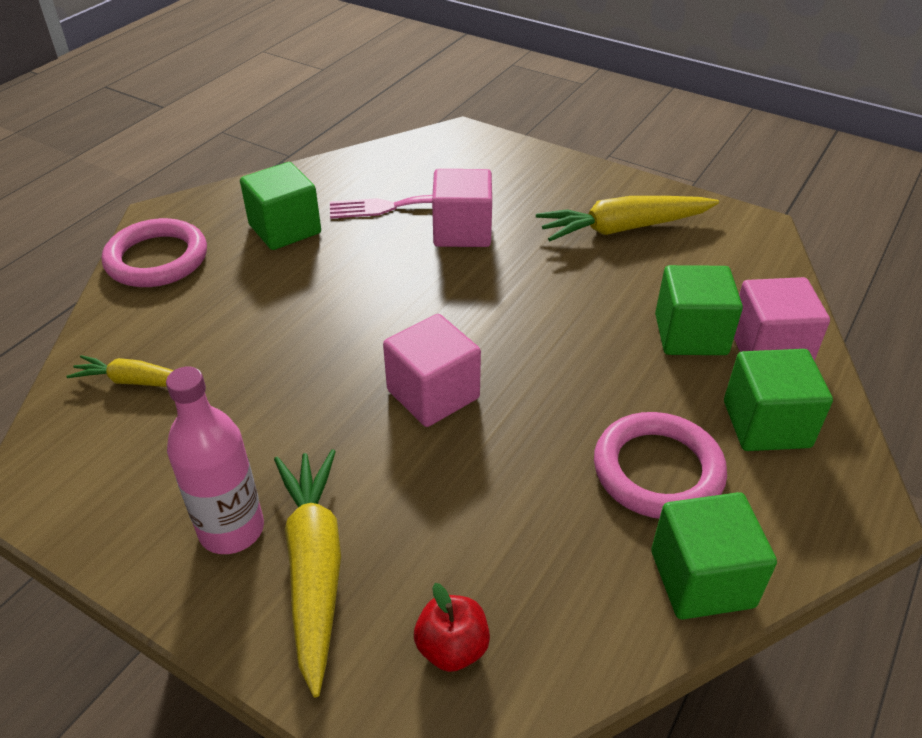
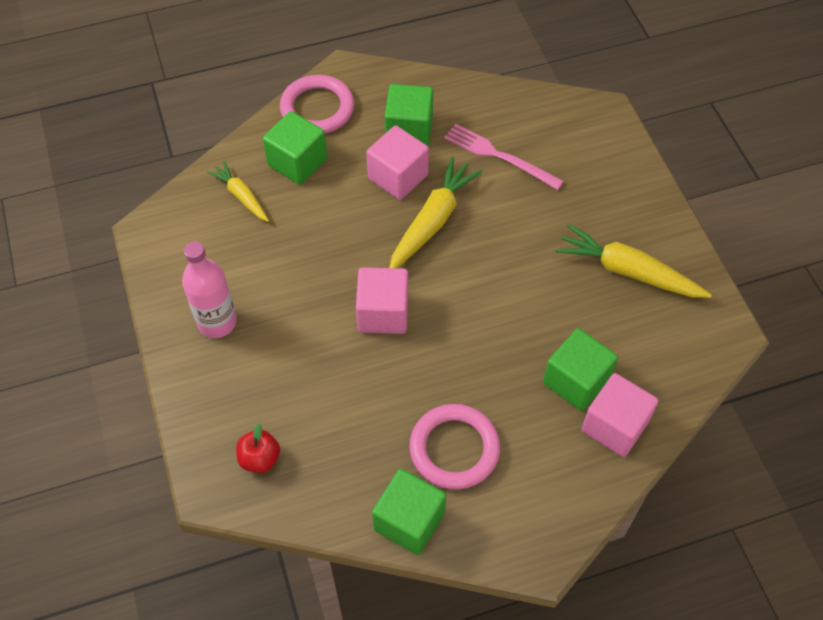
camera: 40 degrees right, 15 degrees up
(314, 568) = (236, 371): yellow carrot -> yellow carrot (432, 221)
(462, 231) = (516, 203): pink cube -> pink cube (398, 176)
(766, 424) = (549, 470): green cube -> green cube (297, 162)

